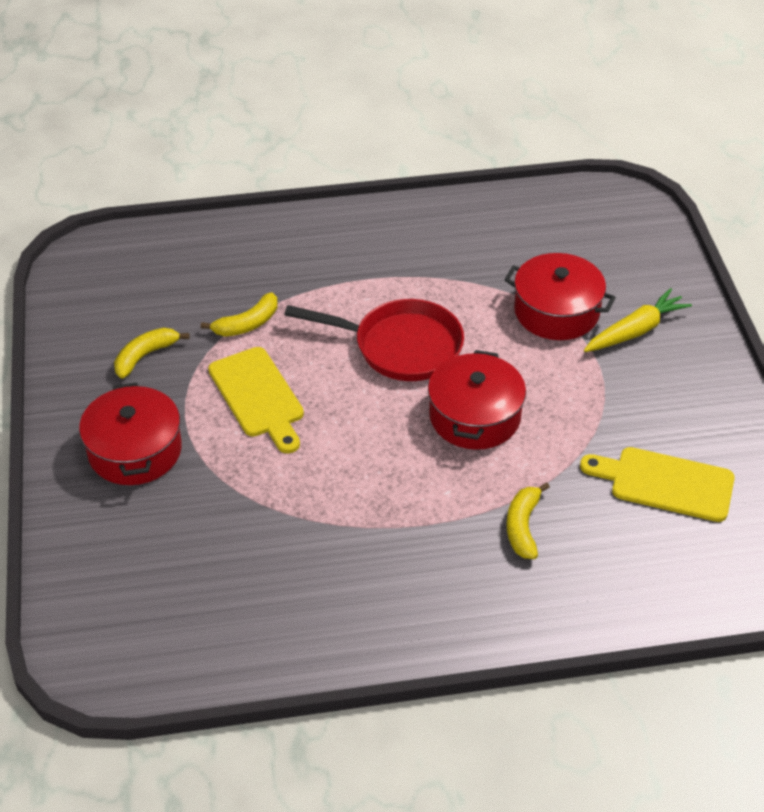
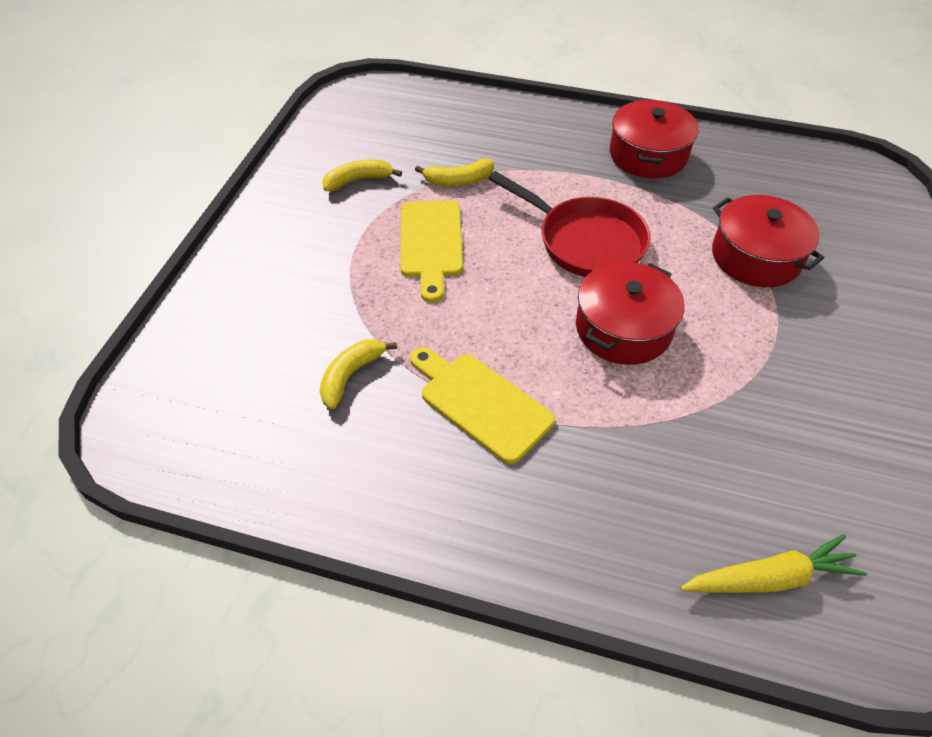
camera: 25 degrees right, 5 degrees up
(135, 450) = (299, 254): red pot -> red pot (648, 155)
(523, 527) = (617, 458): yellow banana -> yellow banana (351, 375)
(635, 331) = (832, 300): yellow carrot -> yellow carrot (769, 578)
(665, 483) = (799, 470): yellow cutting board -> yellow cutting board (481, 403)

